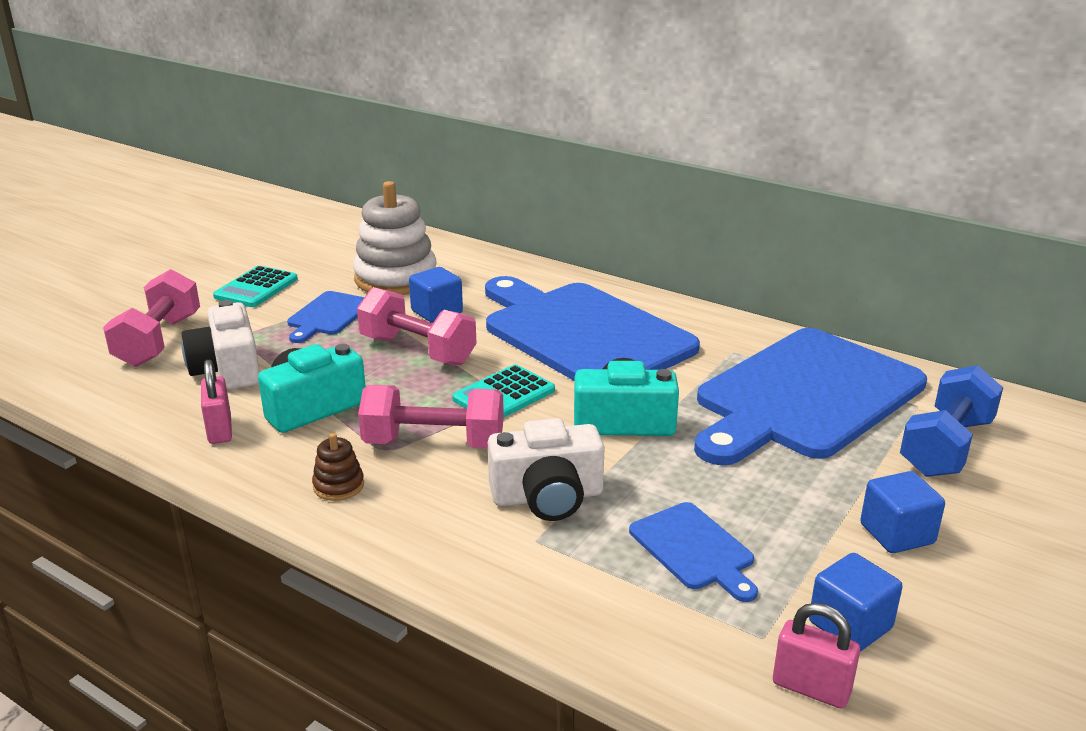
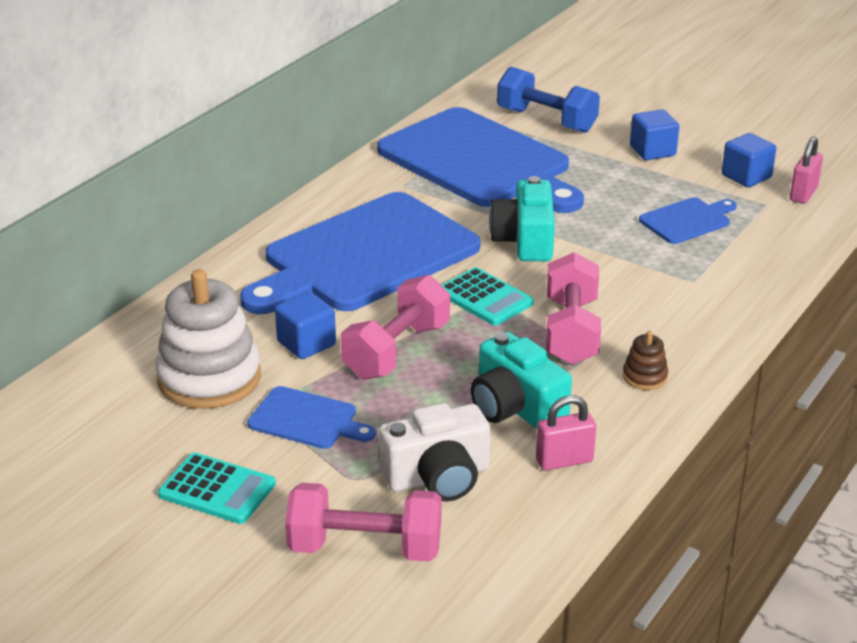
camera: 90 degrees left, 5 degrees up
(547, 497) = (639, 276): white camera -> none

